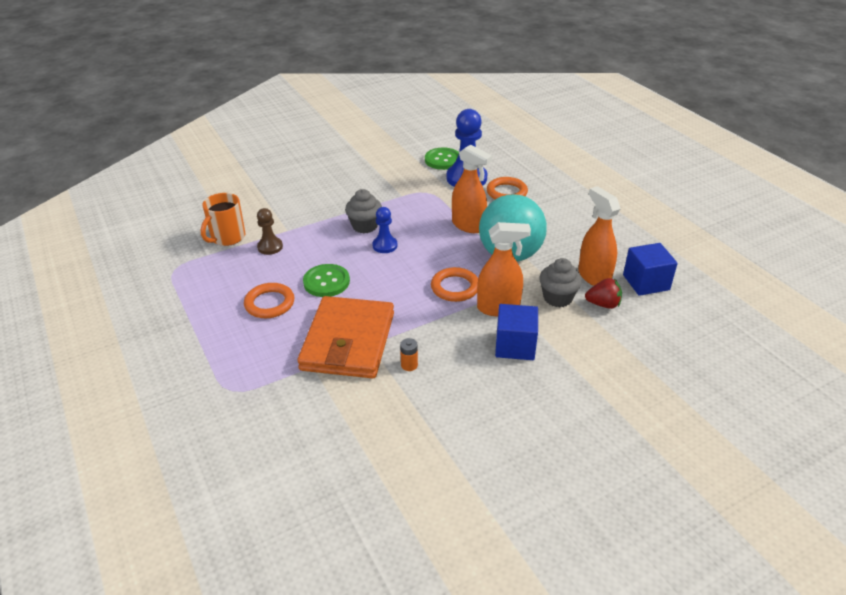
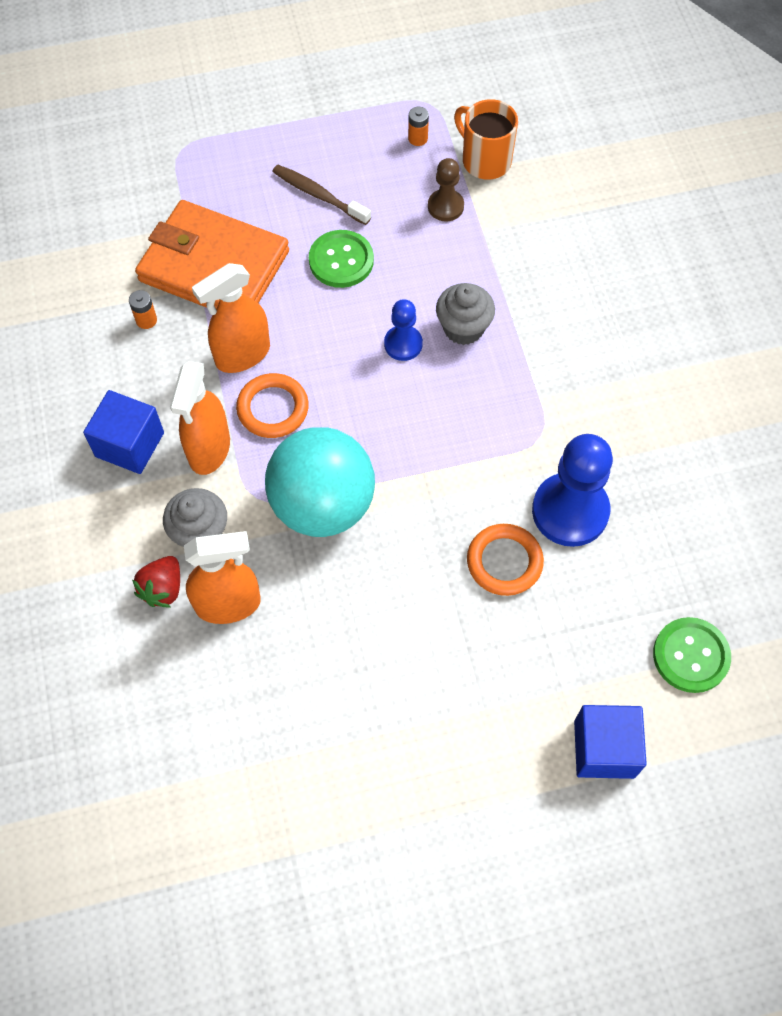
camera: 105 degrees right, 25 degrees up
(209, 268) = (418, 138): none -> orange battery
(269, 303) = (318, 195): orange ring -> brown toothbrush
(443, 160) = (646, 490): green button -> green button (690, 656)
(468, 225) = (420, 470): orange spray bottle -> orange spray bottle (242, 355)
(646, 282) = (186, 674): blue cube -> blue cube (604, 749)

